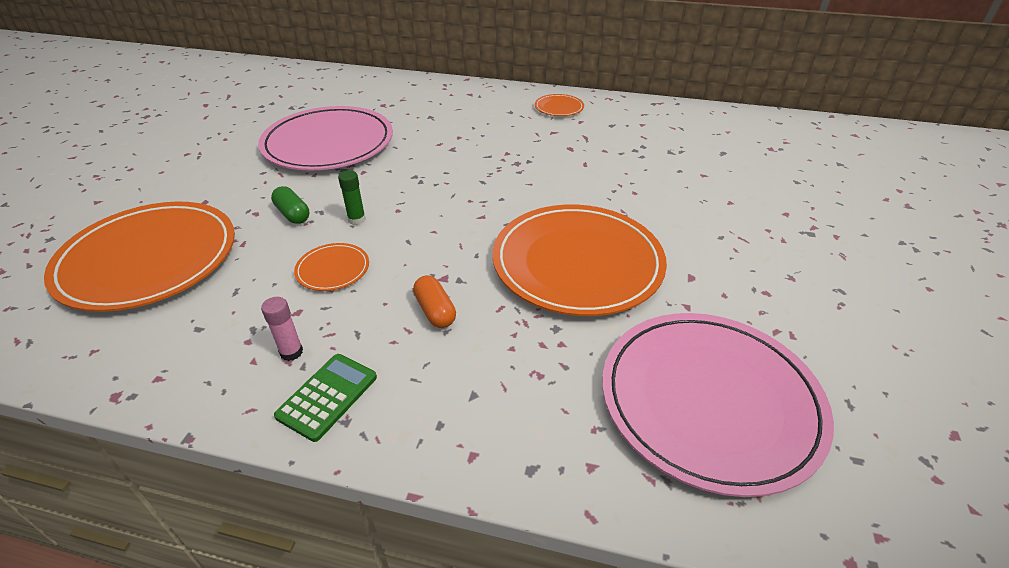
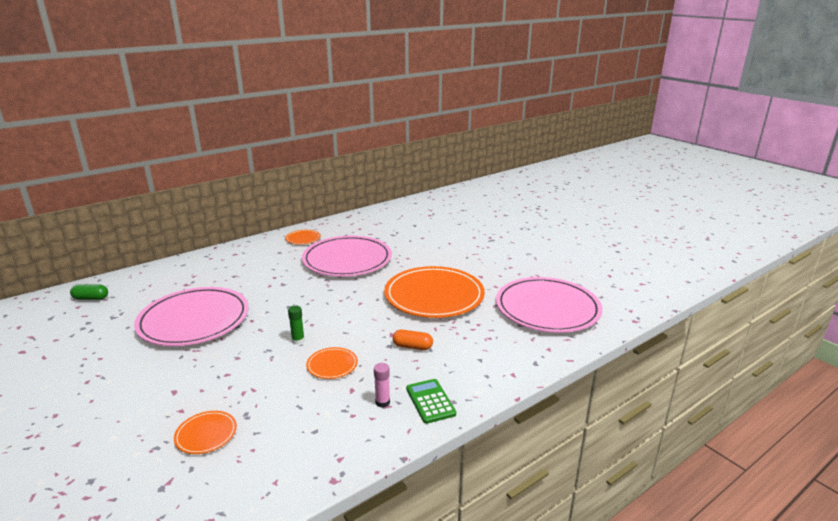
camera: 50 degrees left, 15 degrees down
(148, 259) = (206, 434): orange plate -> orange plate, size x0.42
(293, 214) = (253, 360): green capsule -> green capsule (91, 298)
(560, 156) = (347, 260): none -> pink plate

